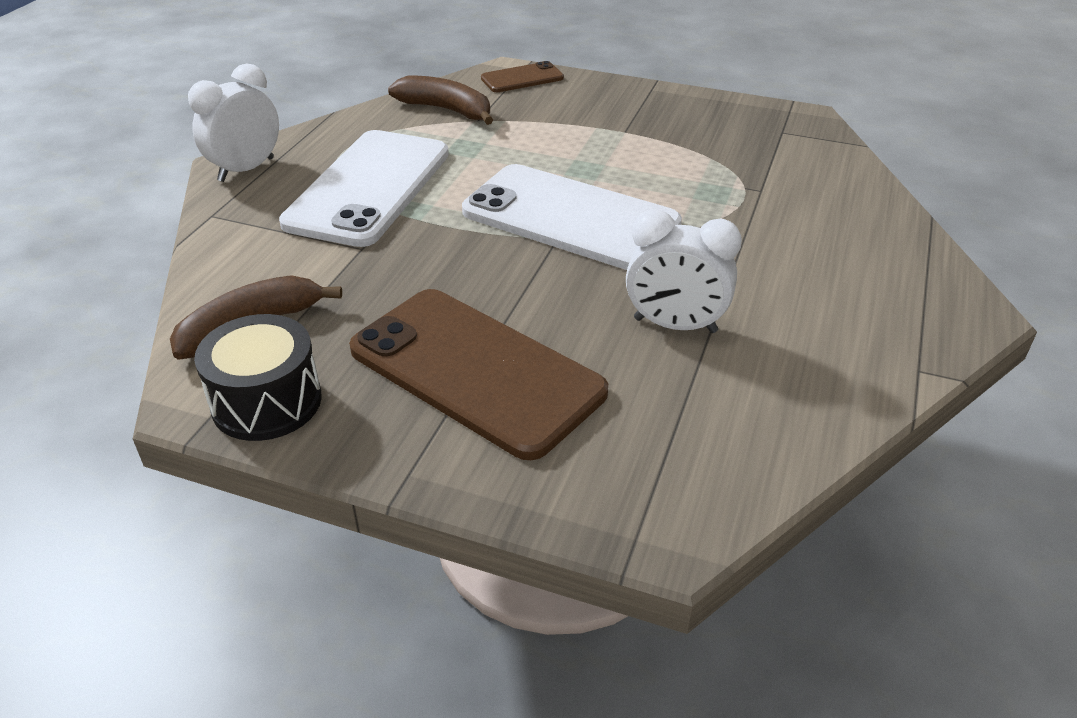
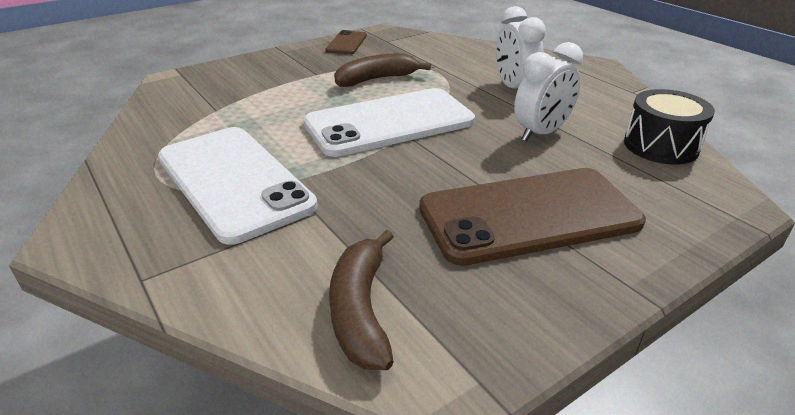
camera: 55 degrees left, 5 degrees down
(246, 169) = (95, 233): white clock -> white clock (514, 88)
(267, 402) = (486, 334): black drum -> black drum (660, 146)
(446, 110) = (180, 115): brown banana -> brown banana (376, 79)
(522, 78) = (192, 78): brown phone -> brown phone (346, 43)

